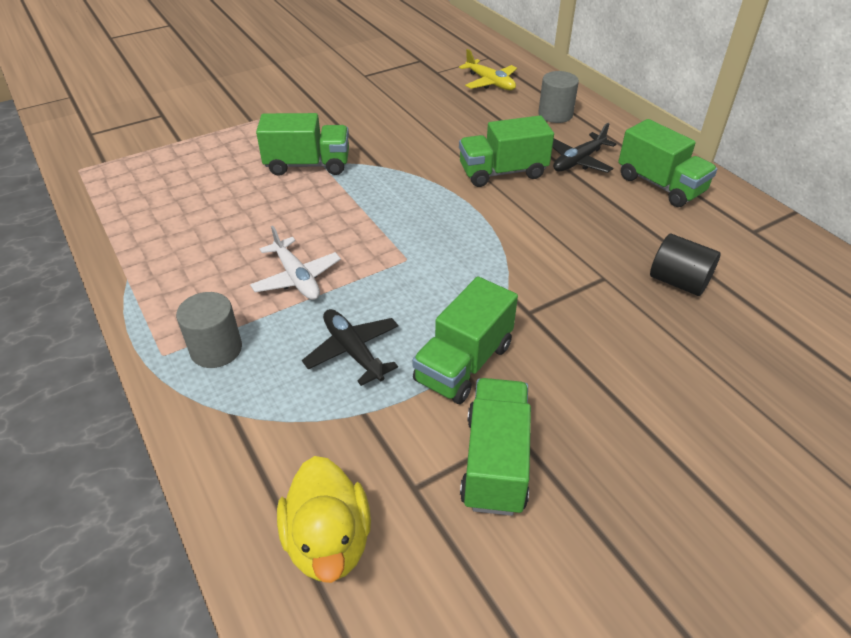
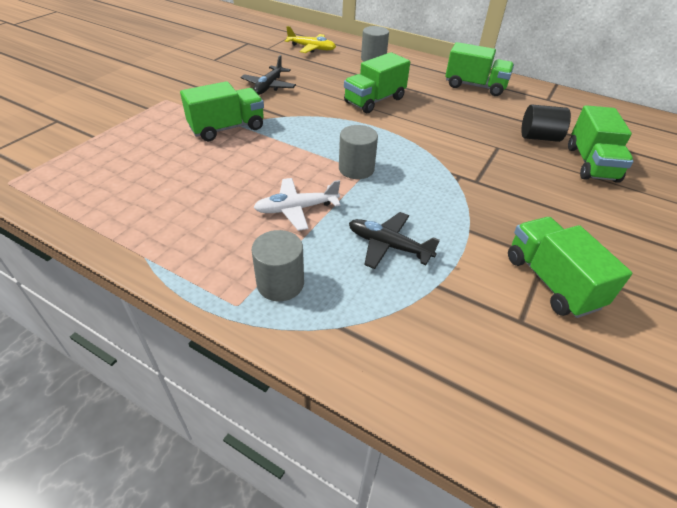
camera: 30 degrees left, 0 degrees up
(297, 278) = (296, 209): white plane -> white plane turned 135 degrees clockwise
(328, 541) = (504, 387): yellow duck -> none
(400, 252) = (356, 169): none -> grey cylinder
(464, 363) = (469, 226): green truck -> green truck (591, 164)
(578, 161) = (415, 83): black plane -> black plane (269, 86)

